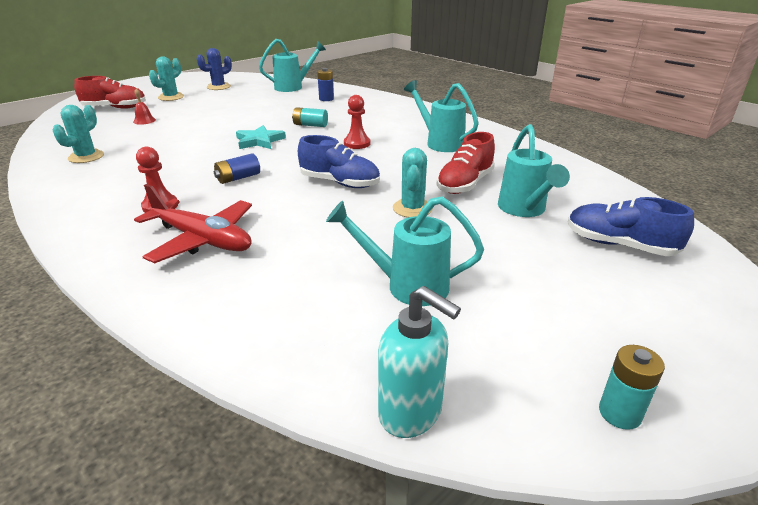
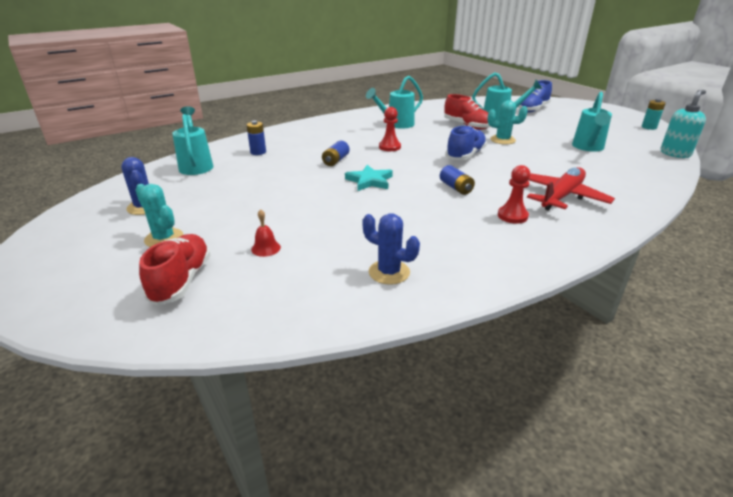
camera: 80 degrees left, 0 degrees up
(86, 157) = (389, 272): turquoise cactus -> blue cactus
(310, 125) = (336, 161): turquoise battery -> blue battery

